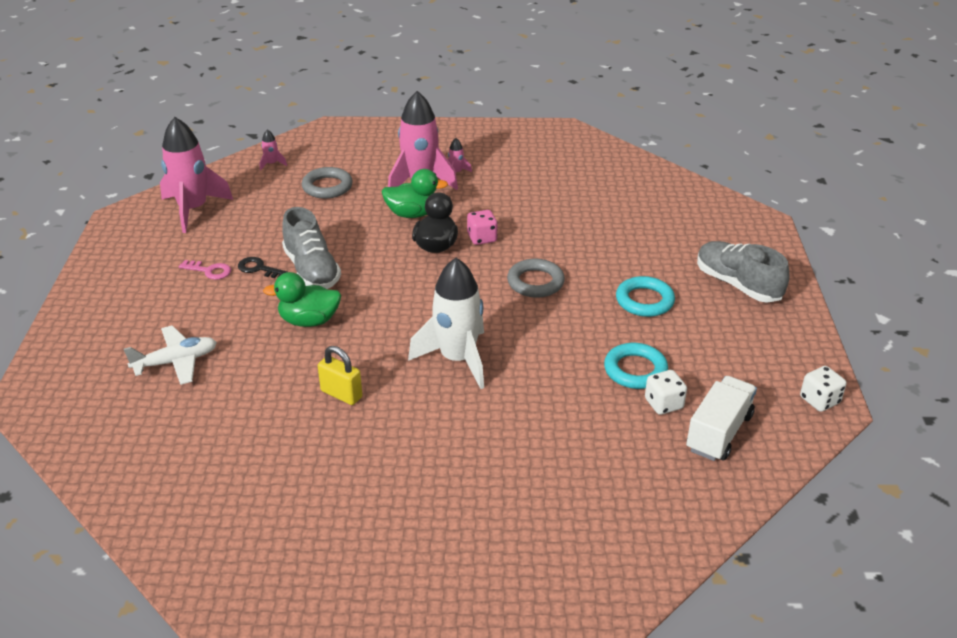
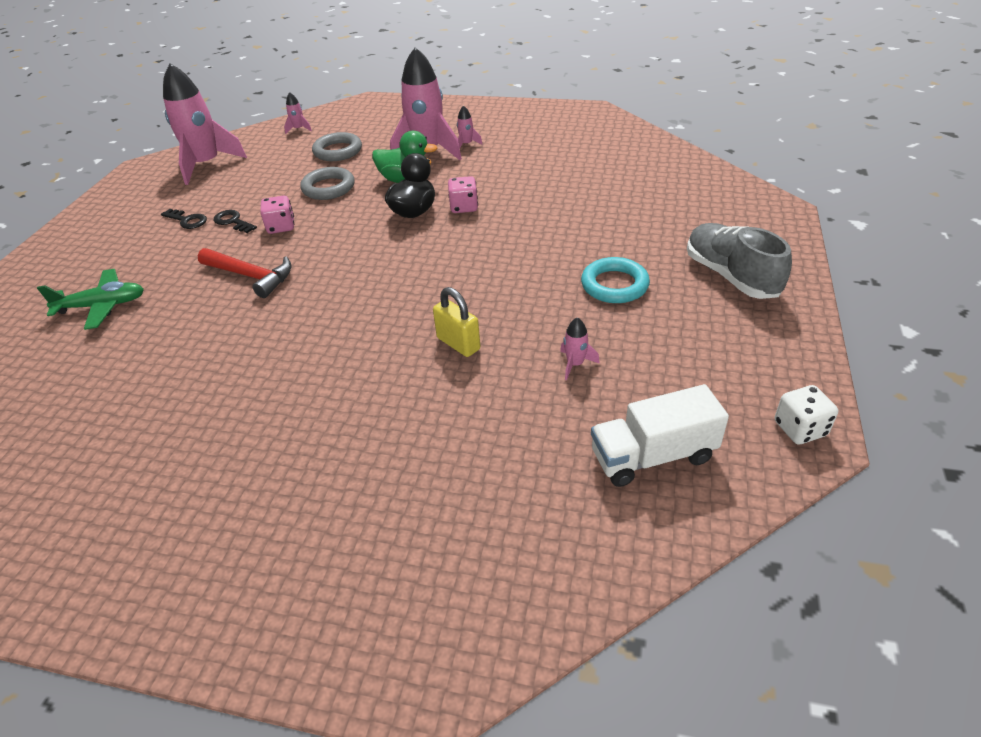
camera: 15 degrees right, 5 degrees up
(176, 362) = (103, 306): white plane -> green plane
(210, 271) = (187, 220): pink key -> black key
(309, 321) = (251, 276): green duck -> red hammer
(311, 270) = (281, 227): grey shoe -> pink dice
(341, 394) = (240, 357): yellow padlock -> yellow padlock (458, 344)
(457, 359) = (380, 331): white rocket -> none
(535, 282) = (500, 255): grey ring -> grey ring (328, 188)
(635, 370) = (575, 364): turquoise ring -> pink rocket
(663, 404) = (595, 410): white dice -> none
(718, 432) = (653, 456): white truck -> white truck turned 150 degrees counterclockwise

